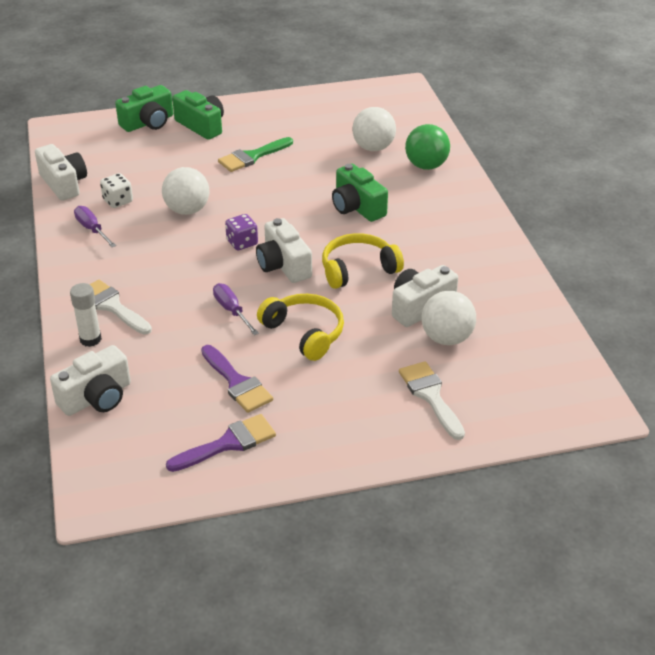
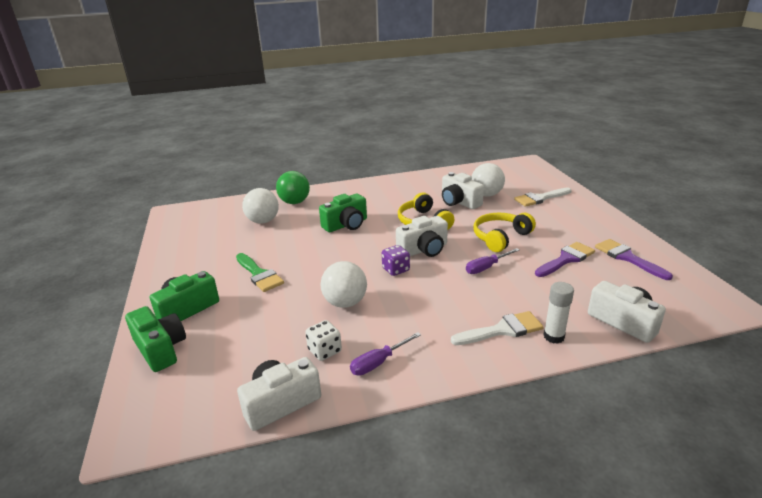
camera: 90 degrees left, 10 degrees down
(112, 306) = (502, 330): white brush -> white brush turned 150 degrees counterclockwise

